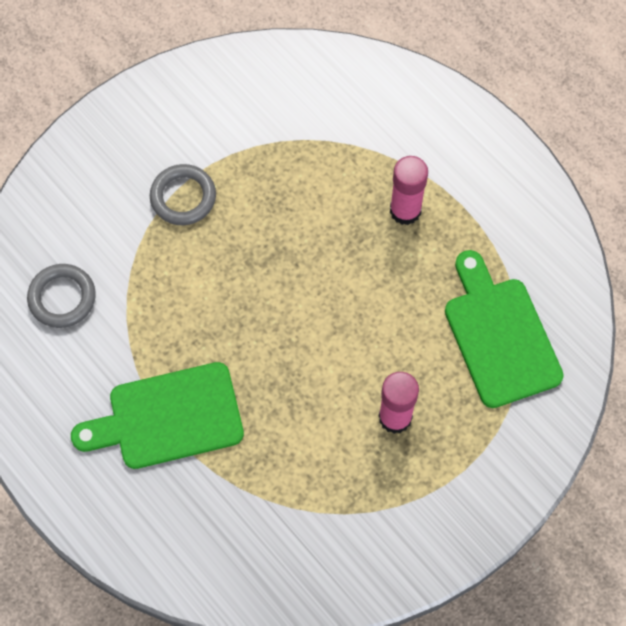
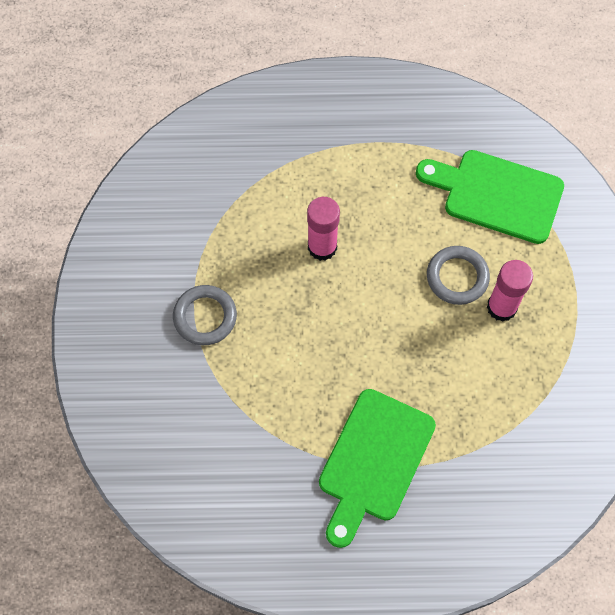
camera: 50 degrees left, 0 degrees up
(62, 298) = (209, 465): grey ring -> grey ring (457, 277)
(405, 210) = (351, 180): pink glue stick -> pink glue stick (322, 247)

